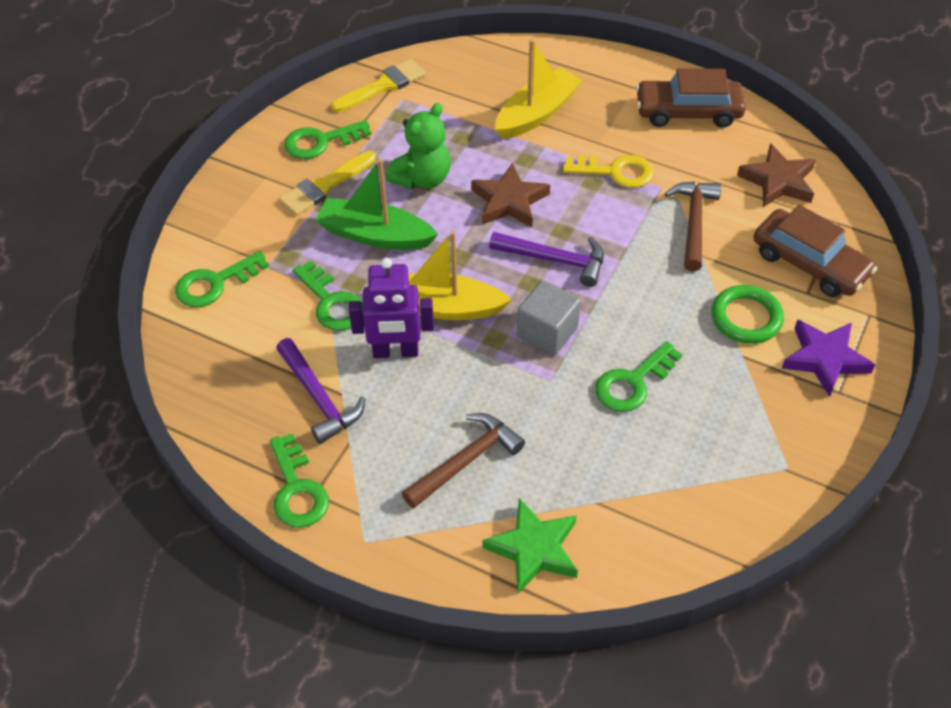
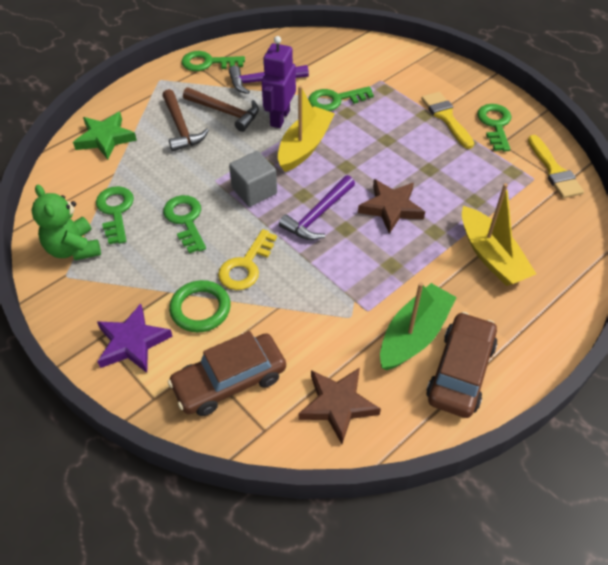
camera: 110 degrees right, 0 degrees up
(215, 283) = (376, 58): green key -> green key (115, 211)
(375, 235) = (386, 131): green boat -> green boat (414, 335)
(422, 178) = (435, 167): green teddy bear -> green teddy bear (73, 249)
(615, 172) = (398, 285): yellow key -> yellow key (246, 266)
(694, 223) = (315, 316): brown hammer -> brown hammer (225, 112)

